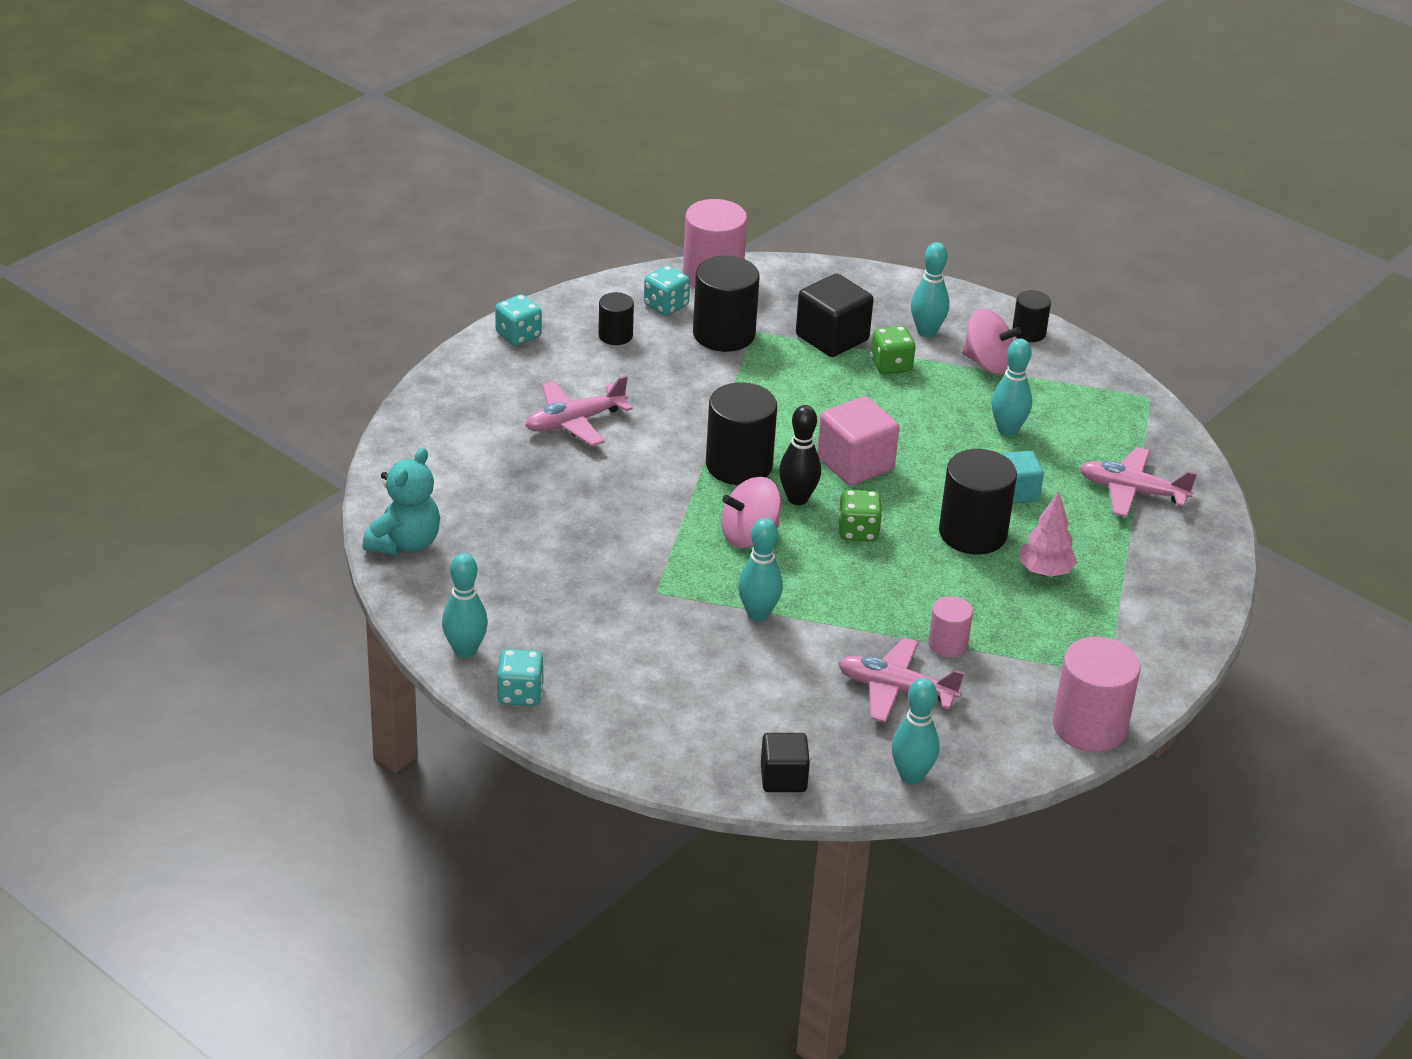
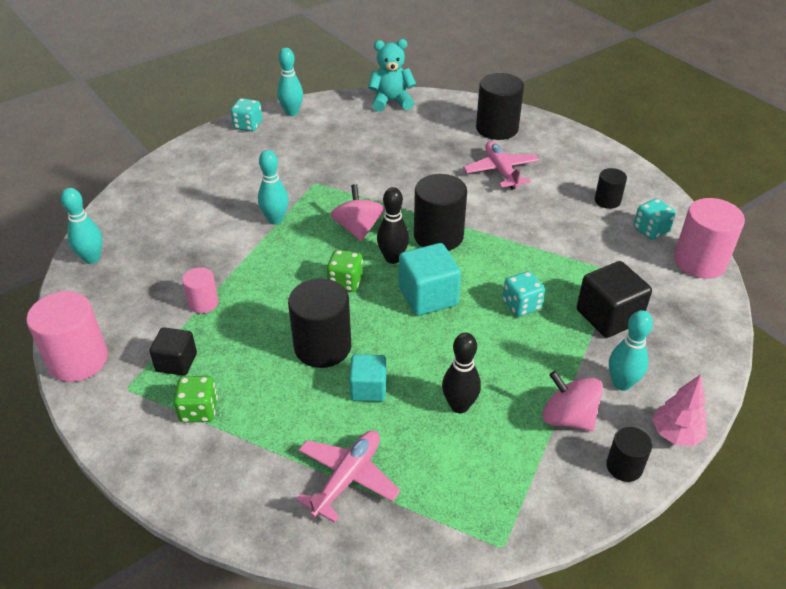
camera: 105 degrees right, 5 degrees up
(405, 543) = (391, 102): turquoise teddy bear -> turquoise teddy bear turned 135 degrees clockwise
(518, 335) = (605, 159): turquoise dice -> turquoise dice (521, 305)
(724, 334) = (611, 254): black cylinder -> black cylinder (497, 128)
(783, 778) = (125, 206): black cube -> black cube (176, 362)
(855, 464) = (428, 296): pink cube -> turquoise cube
(891, 365) = (566, 346): green dice -> green dice (199, 410)
(896, 689) = (173, 268): pink plane -> none
(987, 363) = (568, 418): pink spinning top -> pink spinning top turned 90 degrees clockwise
(1007, 430) = (459, 406): turquoise bowling pin -> black bowling pin
(1045, 571) = (259, 381): pink tree -> pink tree (675, 434)

